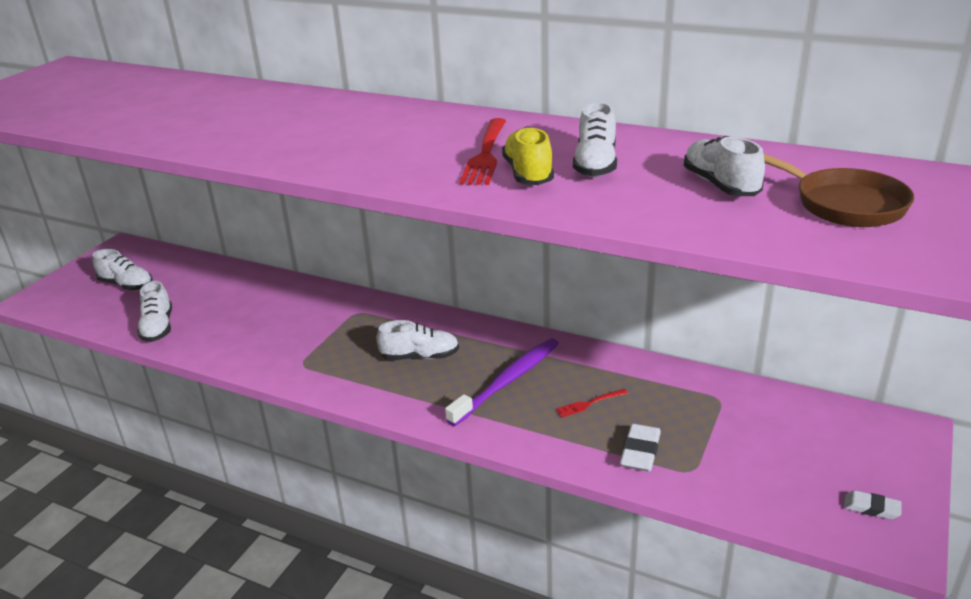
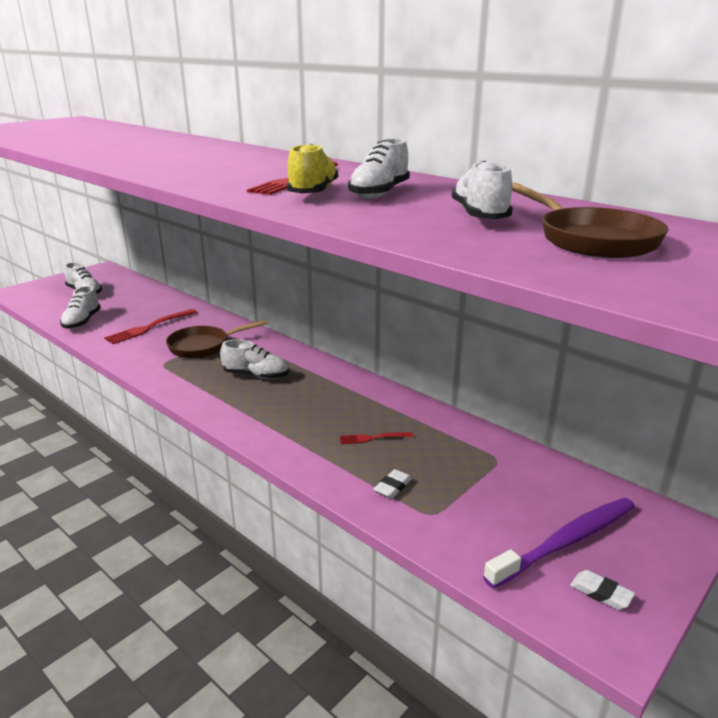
camera: 15 degrees right, 5 degrees down
(249, 319) = (149, 327): none -> red fork
(333, 331) = (203, 346): none -> brown pan
(508, 381) = (315, 406): purple toothbrush -> purple toothbrush (567, 541)
(640, 452) = (393, 487): white eraser -> white eraser, size x0.65

